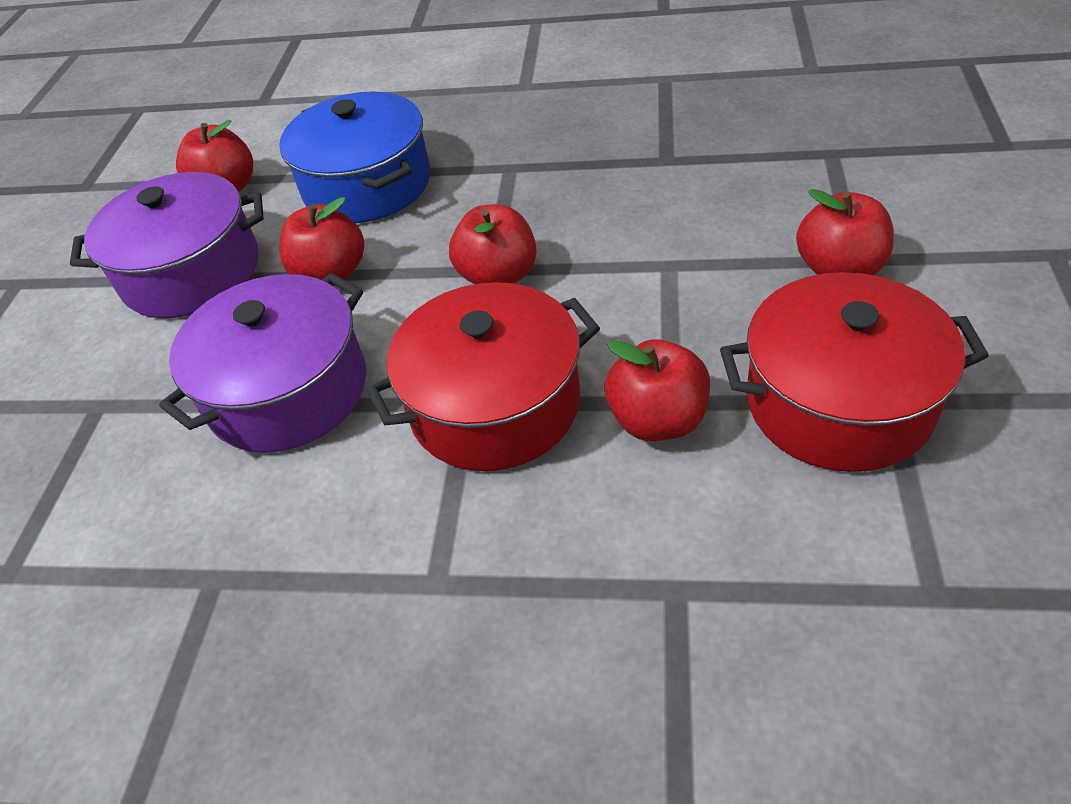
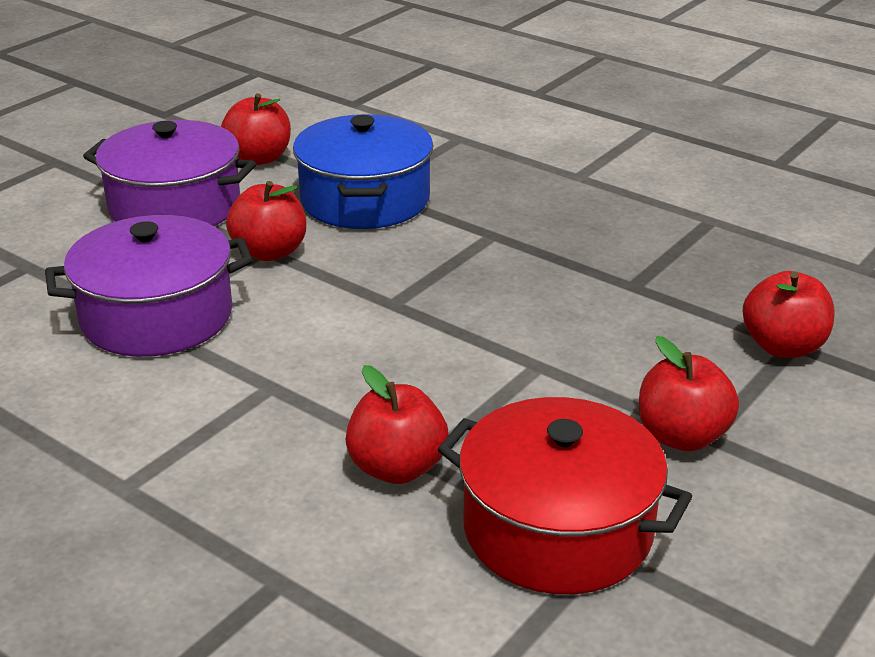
camera: 25 degrees right, 15 degrees down
(495, 405) = (288, 397): red pot -> none
(498, 276) = (391, 310): red apple -> red apple (783, 347)

